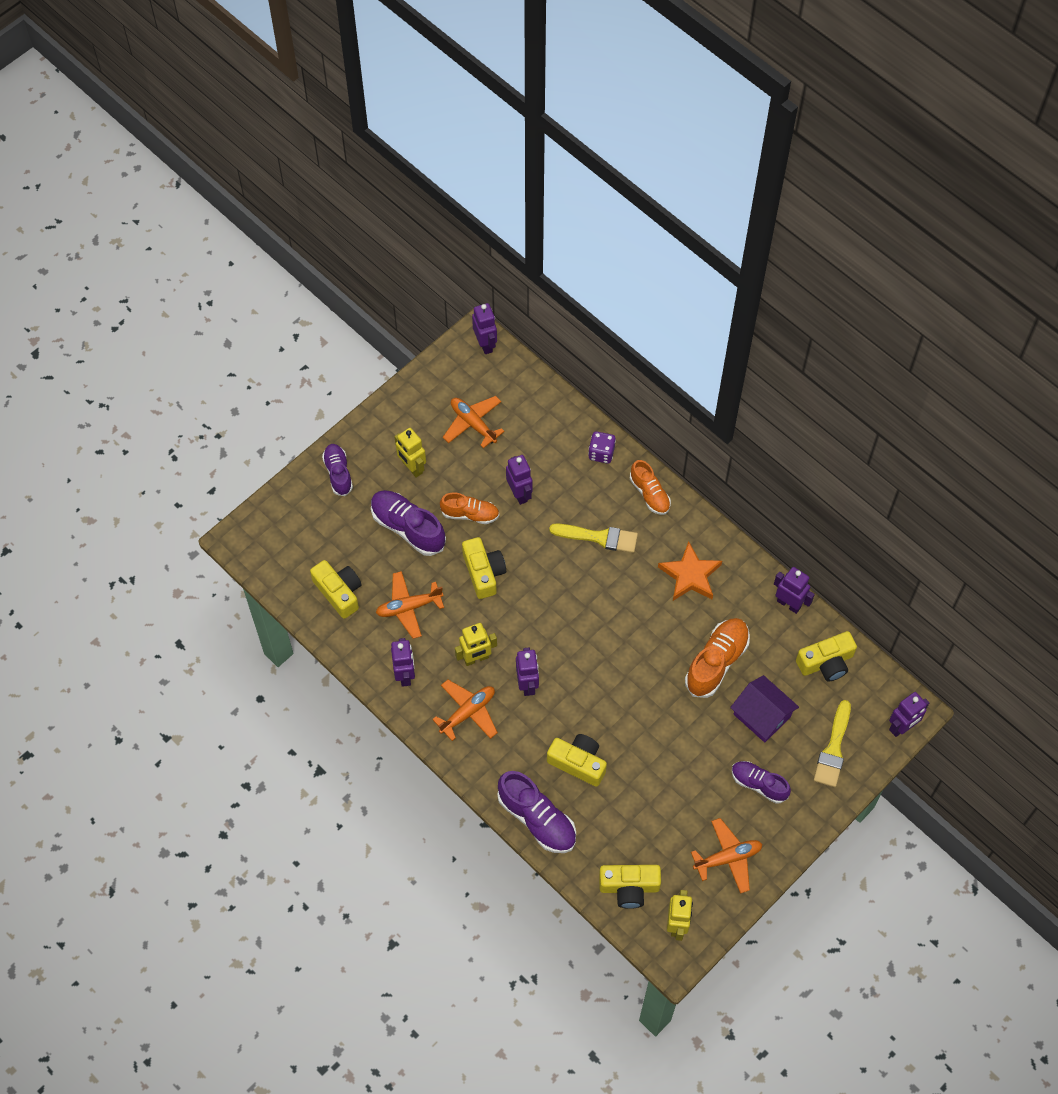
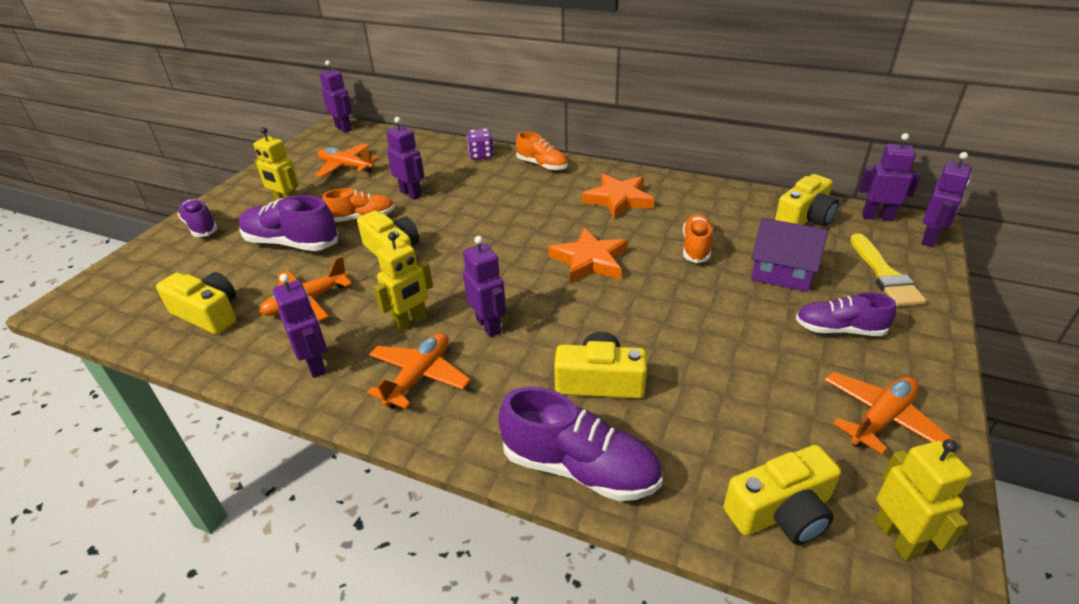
camera: 20 degrees left, 25 degrees down
(599, 537) = (509, 200): yellow brush -> none
(628, 645) = (590, 261): none -> orange star
(716, 662) = (696, 247): orange shoe -> orange shoe, size x0.65
(789, 604) = (729, 192): purple robot -> purple robot (877, 217)

